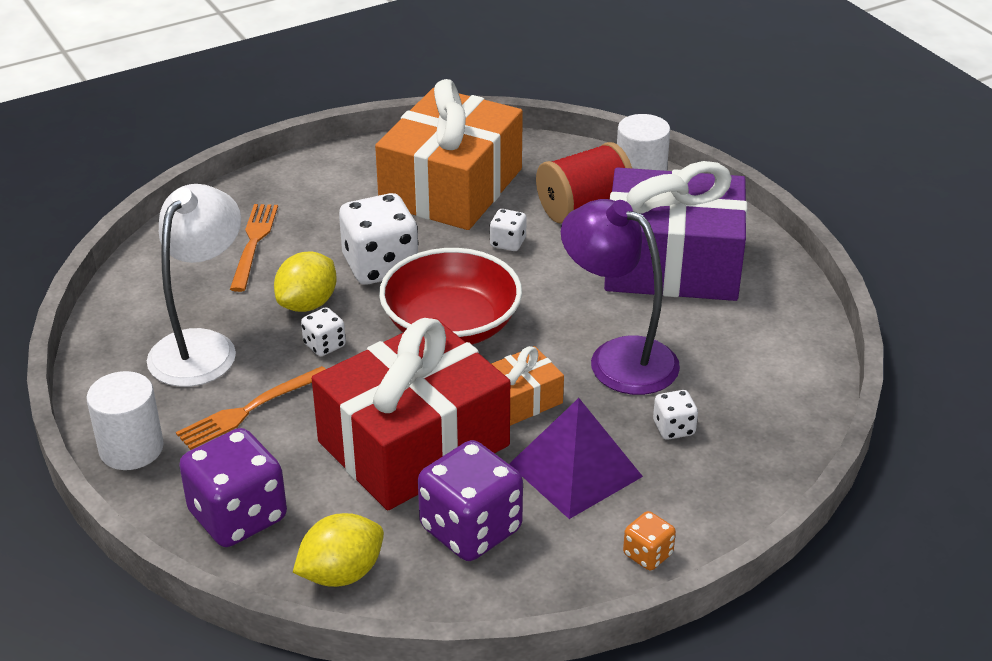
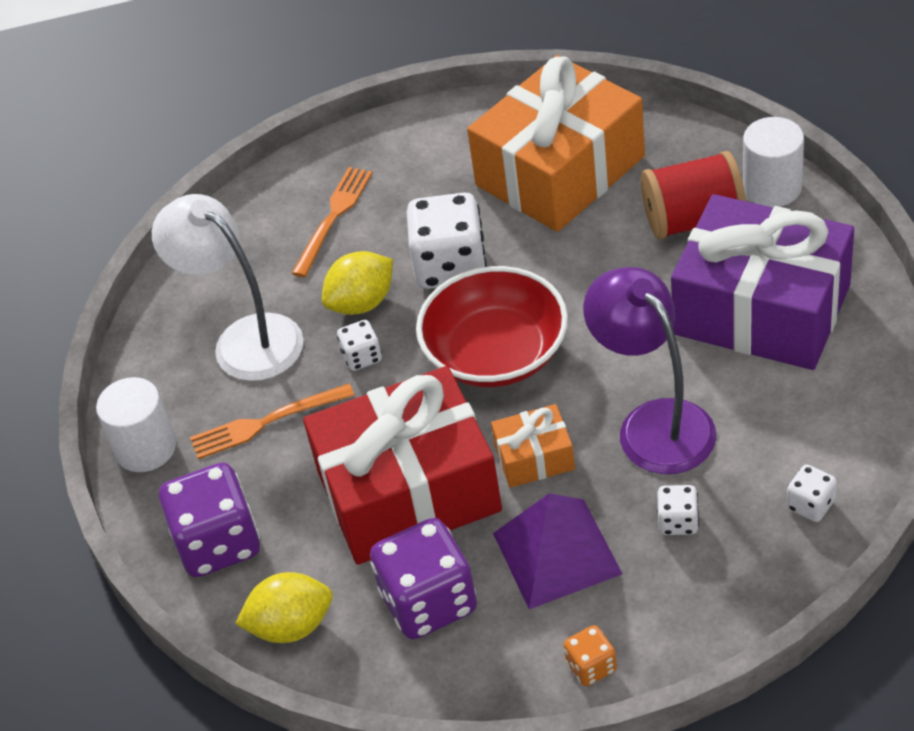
camera: 25 degrees right, 10 degrees up
(202, 346) = (245, 339): white lamp -> white lamp turned 90 degrees counterclockwise
(508, 243) = (593, 255): white dice -> white dice (810, 505)

